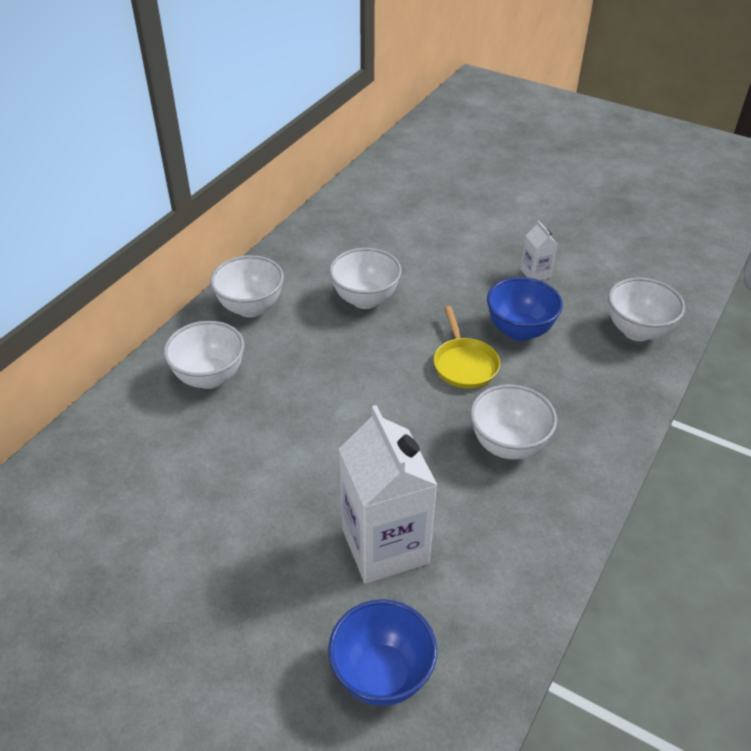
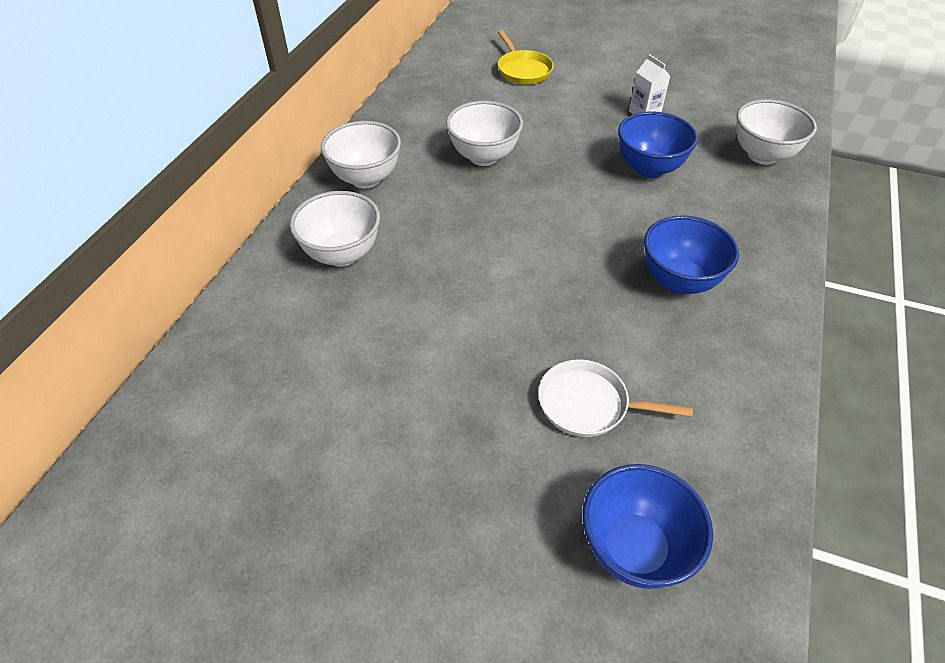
camera: 10 degrees left, 5 degrees up
(385, 546) = (589, 404): white carton -> white pan
(464, 364) = (606, 207): yellow pan -> yellow pan (523, 70)
(508, 445) = (679, 281): white bowl -> blue bowl

